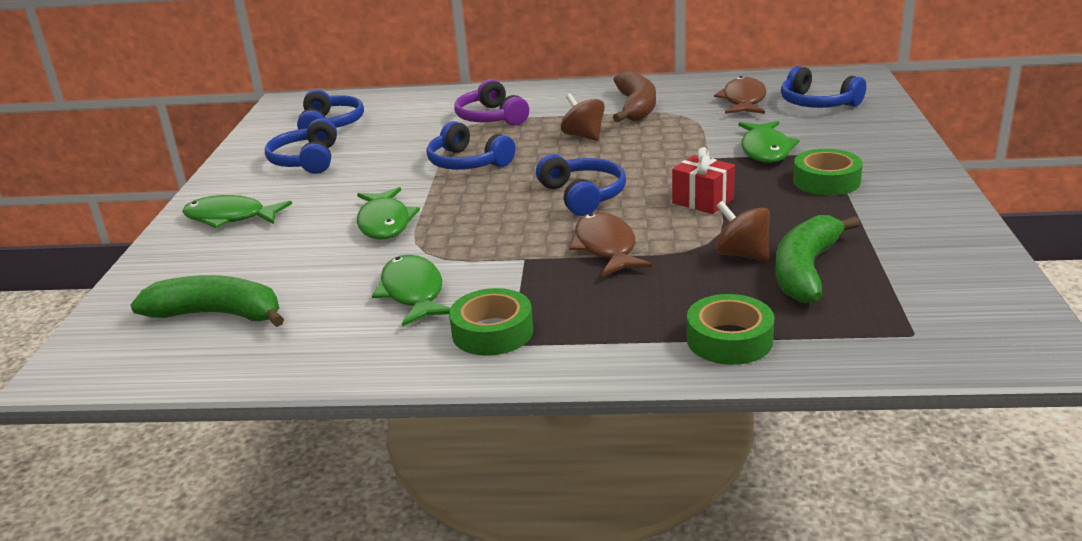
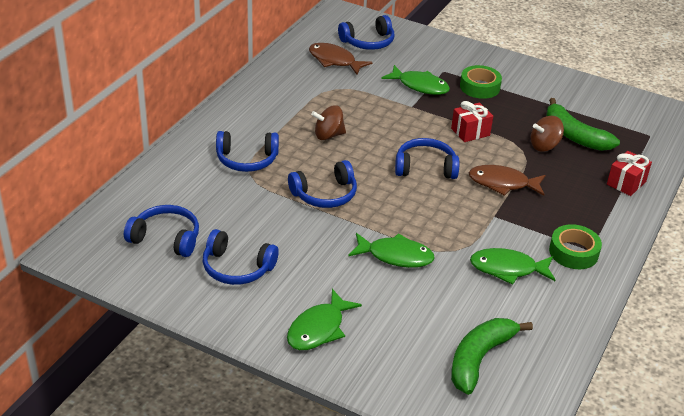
camera: 70 degrees left, 10 degrees up
(491, 118) = (247, 159): purple headphones -> blue headphones
(636, 107) = (299, 99): brown banana -> none
(729, 340) = (626, 183): green tape -> red gift

